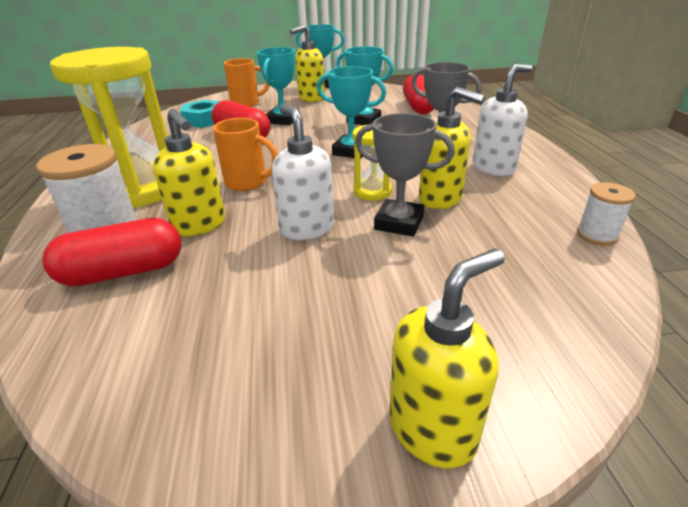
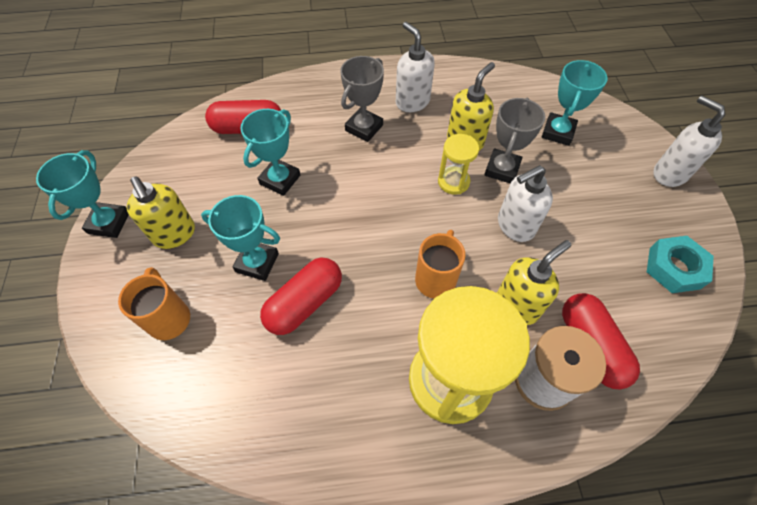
camera: 90 degrees left, 25 degrees up
(204, 120) = (231, 366): turquoise nut -> turquoise nut (674, 268)
(351, 151) = (367, 193): turquoise trophy -> turquoise trophy (557, 132)
(433, 428) = (669, 173): yellow soap dispenser -> white soap dispenser
(596, 235) = (508, 78): white spool -> none

